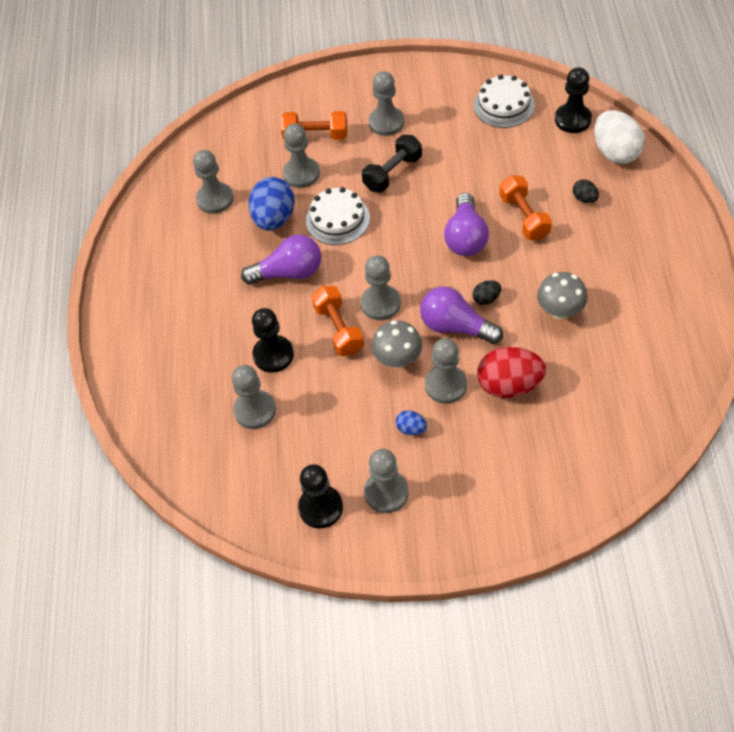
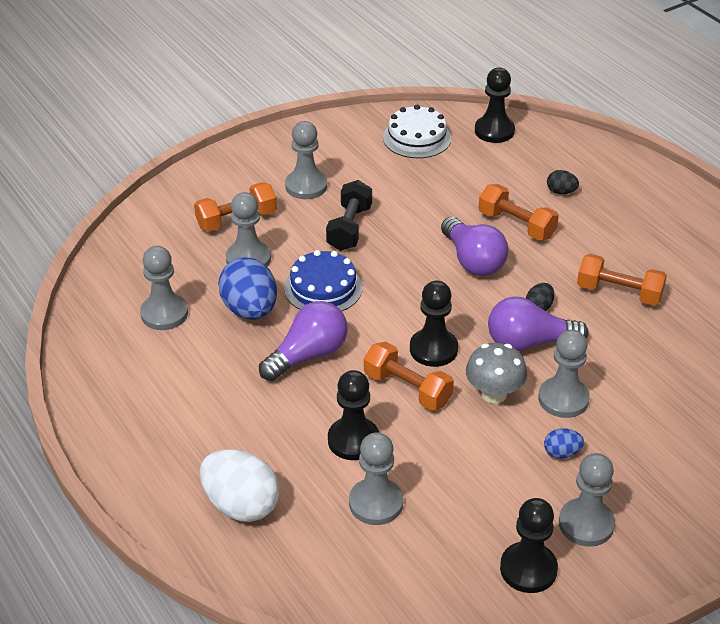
camera: 35 degrees left, 15 degrees down
(337, 219) = (323, 288): white cake -> blue cake
(380, 303) = (433, 349): grey pawn -> black pawn
(509, 385) = (626, 375): red egg -> none
(560, 311) = (619, 293): grey mushroom -> orange dumbbell
(615, 152) = (557, 146): white egg -> white egg (241, 505)

